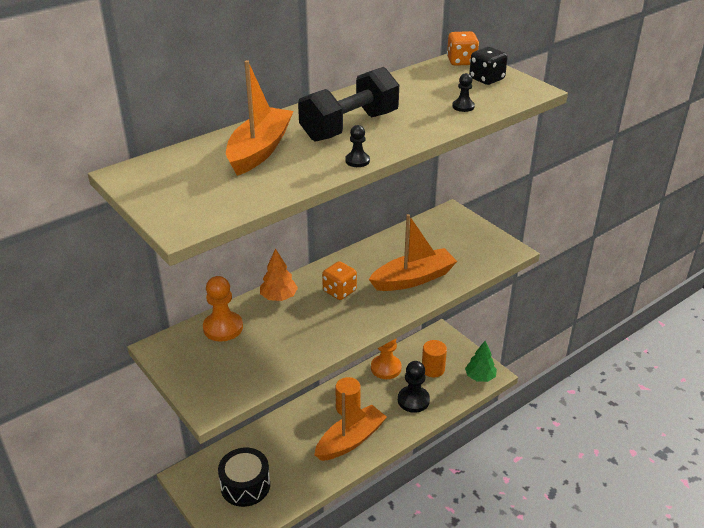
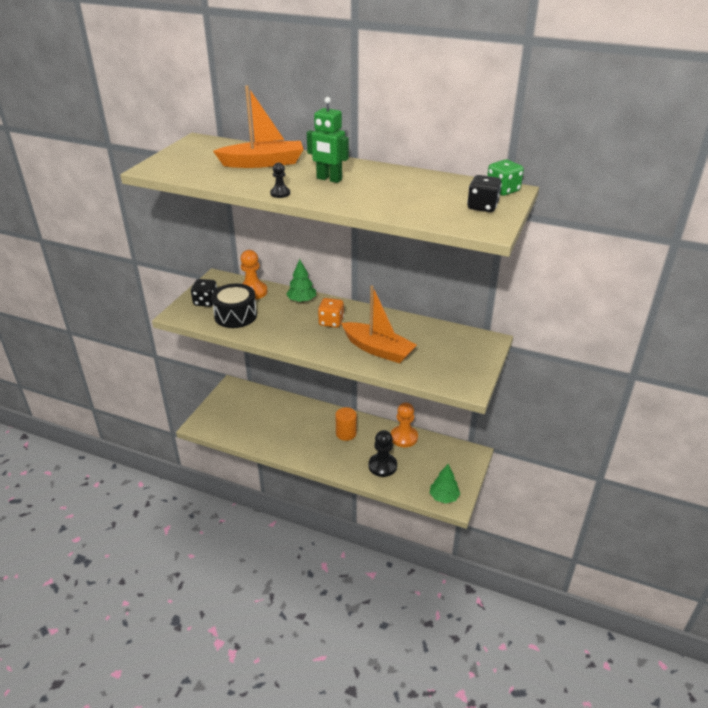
camera: 60 degrees right, 0 degrees up
(205, 373) = (205, 302): none -> black dice
(245, 485) = (241, 414): black drum -> black drum (235, 316)
(279, 297) = (301, 300): orange tree -> green tree
(349, 126) = (329, 179): black dumbbell -> green robot
(350, 440) = (315, 447): orange boat -> none
(433, 369) = (427, 464): orange cylinder -> none
(461, 61) = (502, 190): orange dice -> green dice
(463, 106) = (415, 209): black pawn -> none

